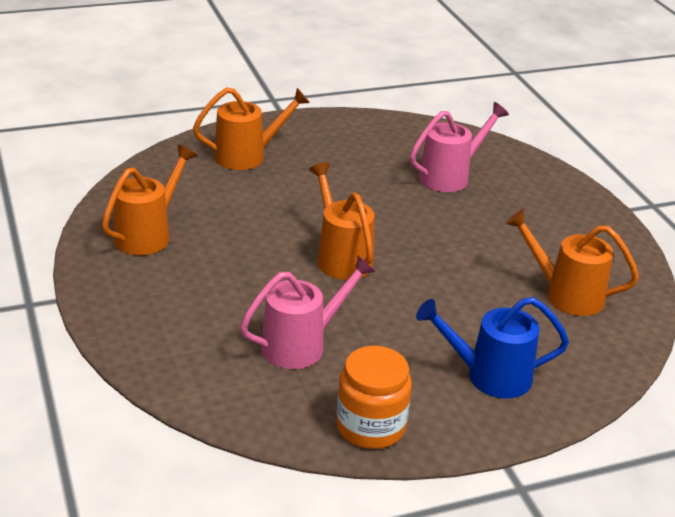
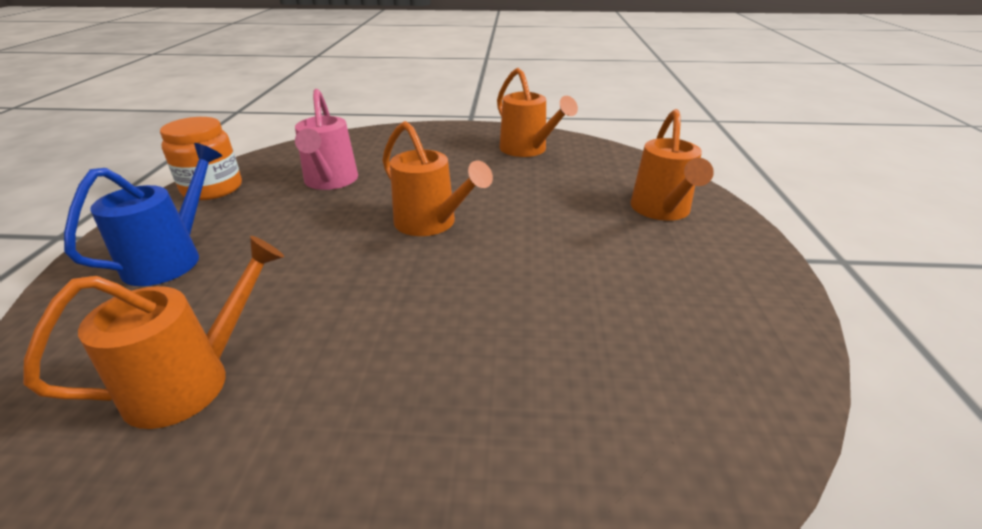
camera: 115 degrees right, 0 degrees up
(341, 257) = (431, 224): orange watering can -> orange watering can turned 45 degrees clockwise
(450, 176) = (576, 373): pink watering can -> none

